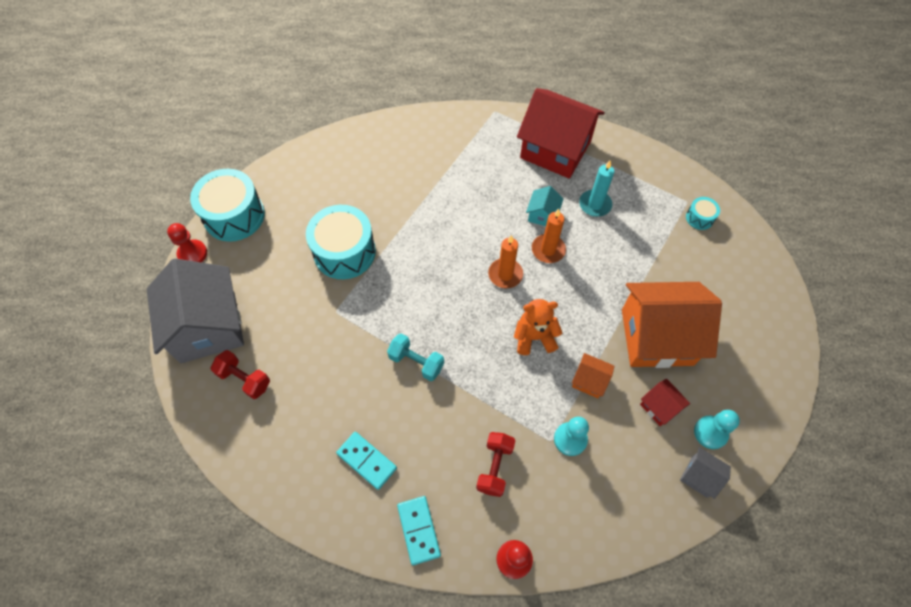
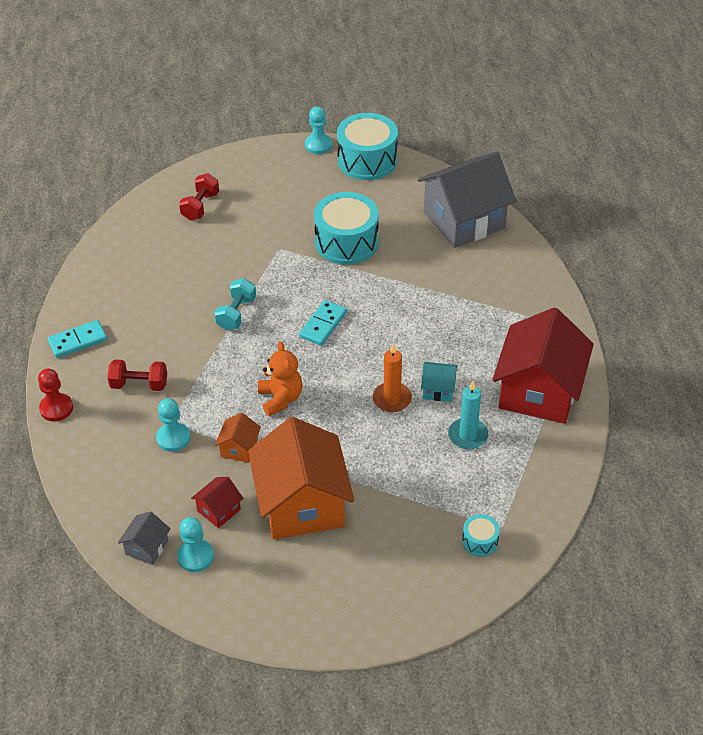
camera: 80 degrees right, 15 degrees down
(192, 254) = (318, 145): red pawn -> turquoise pawn
(208, 327) = (246, 173): grey house -> grey house (464, 220)
(367, 461) = (136, 297): turquoise domino -> turquoise domino (323, 325)
(505, 274) = (351, 366): orange candle -> none

